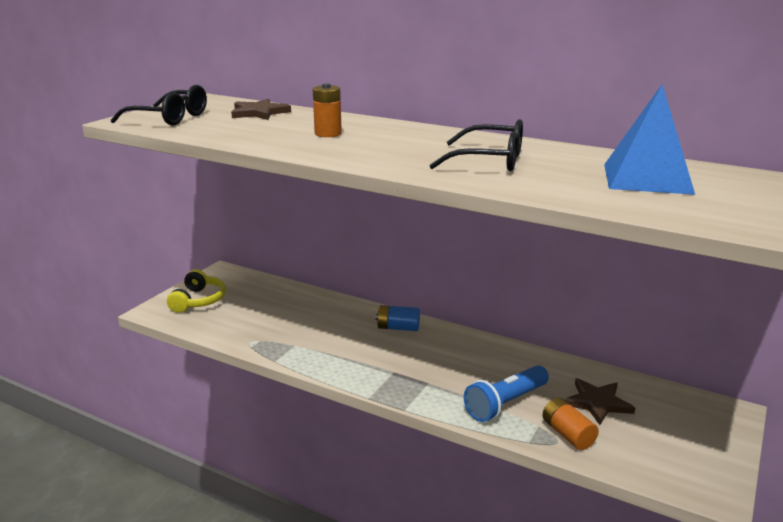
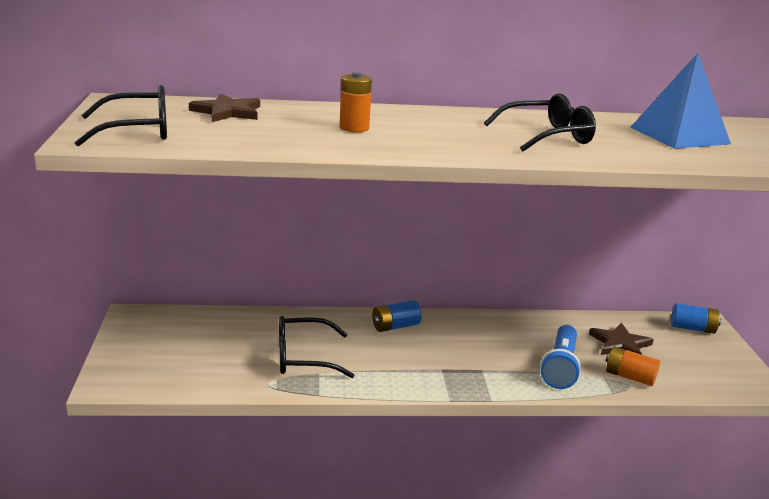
camera: 35 degrees left, 0 degrees up
(199, 300) = (148, 356): yellow headphones -> none
(297, 331) = (303, 358): none -> black glasses
(706, 412) = (692, 328): none -> blue battery

